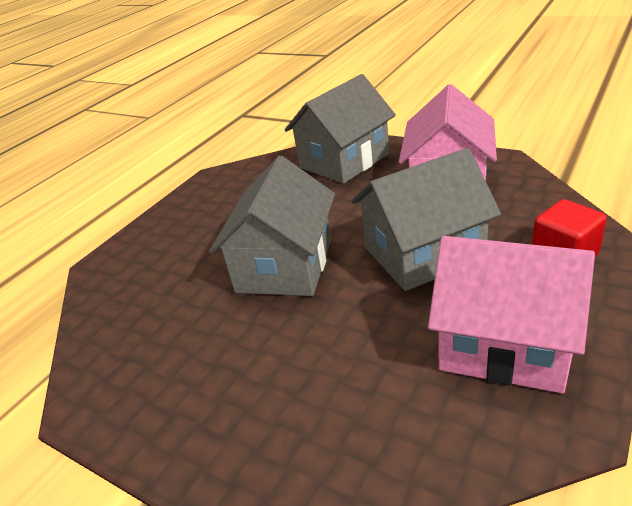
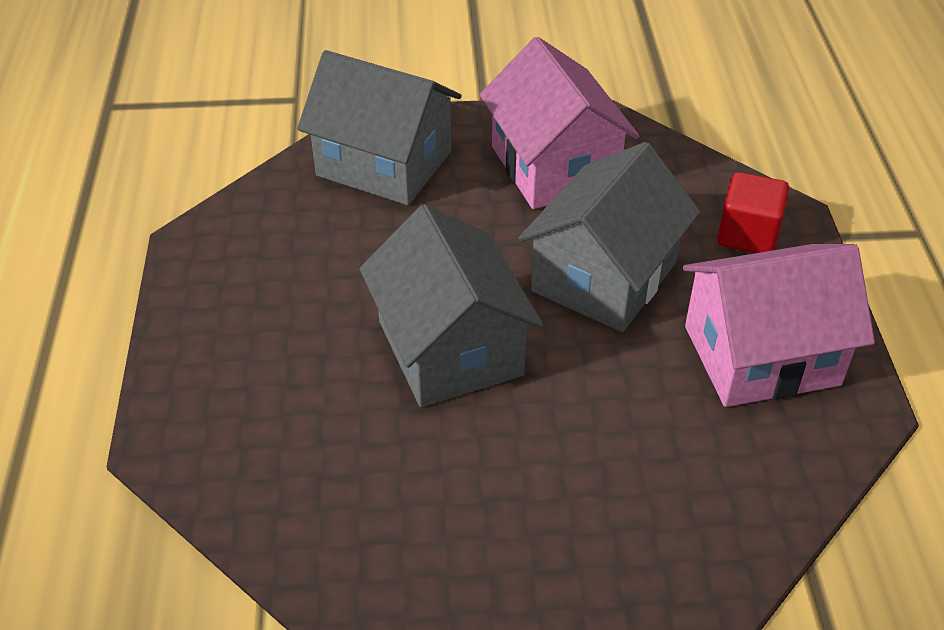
camera: 40 degrees left, 10 degrees up
(344, 161) = (384, 163): grey house -> grey house turned 75 degrees counterclockwise

